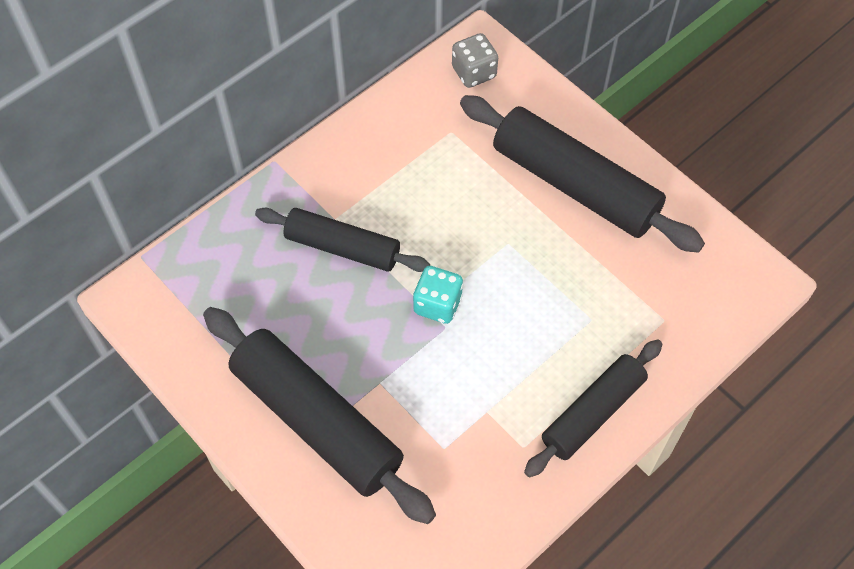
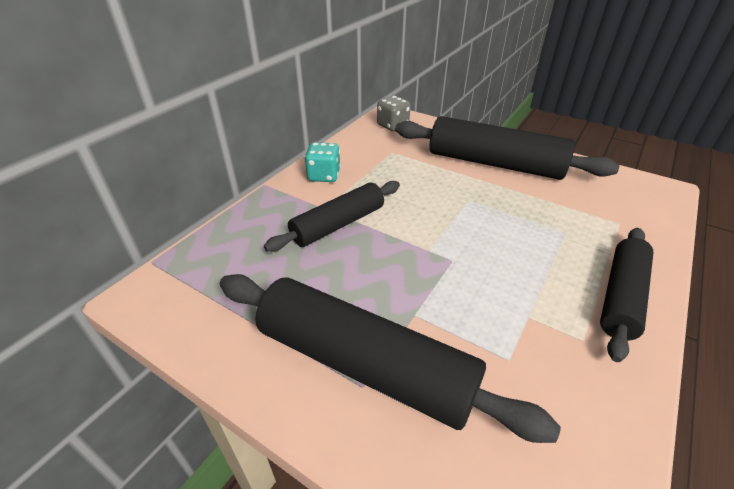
camera: 15 degrees left, 20 degrees down
(342, 247) = (338, 224): black rolling pin -> black rolling pin turned 45 degrees counterclockwise
(437, 304) = (436, 246): turquoise dice -> turquoise dice (324, 176)

